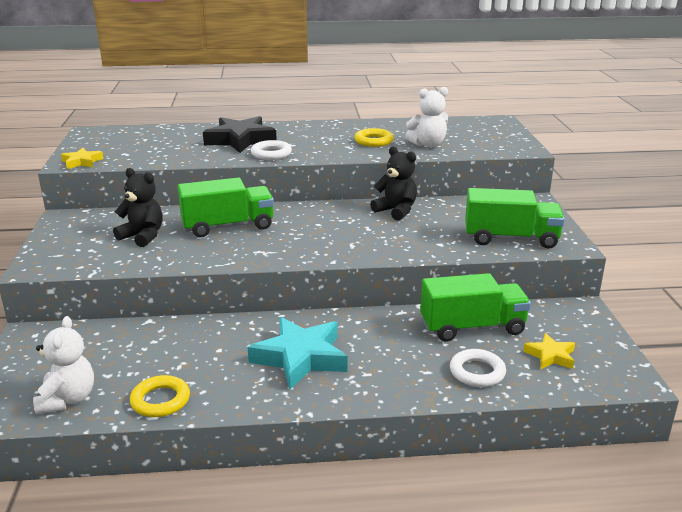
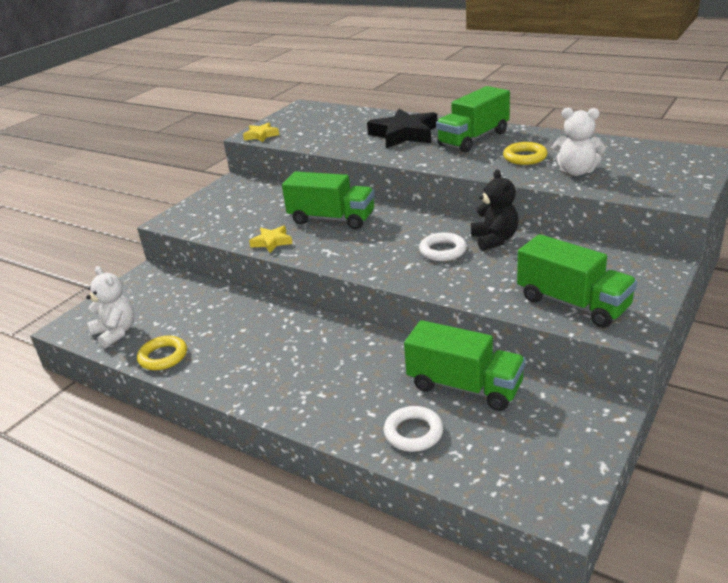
camera: 40 degrees right, 5 degrees up
(67, 399) = (116, 333): white teddy bear -> white teddy bear turned 75 degrees counterclockwise
(143, 236) = (262, 212): black teddy bear -> none
(271, 154) = (410, 154): white ring -> white ring (443, 251)
(300, 357) = (289, 359): turquoise star -> none
(310, 134) = (473, 139): none -> green truck
(550, 356) = (505, 447): yellow star -> yellow star (272, 242)

